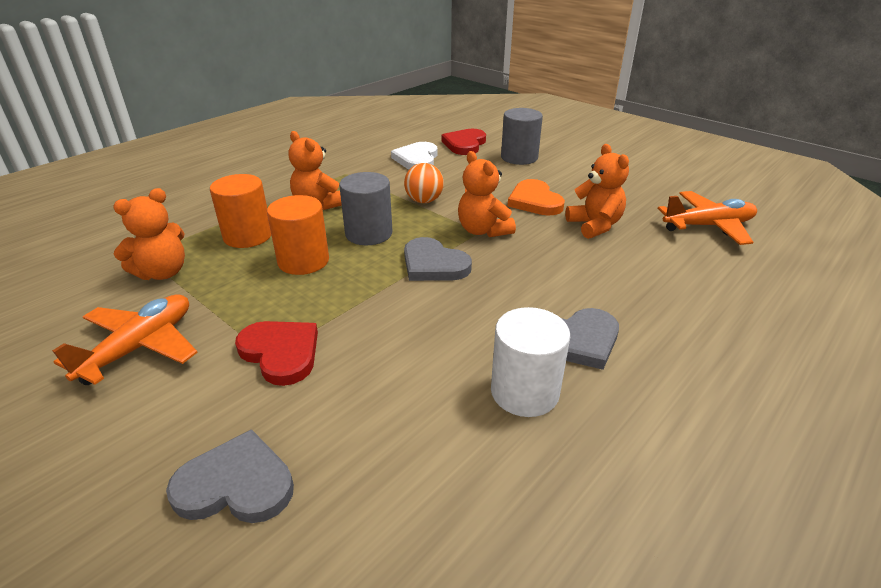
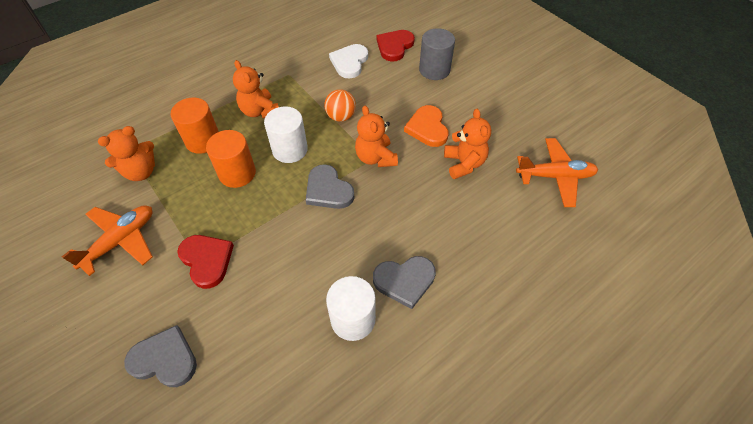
camera: 10 degrees right, 20 degrees up
(368, 233) = (290, 150): grey cylinder -> white cylinder

